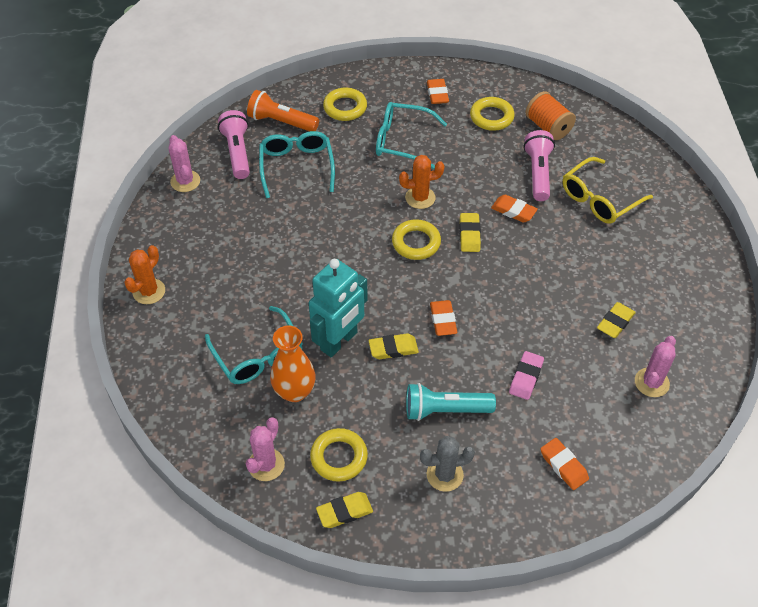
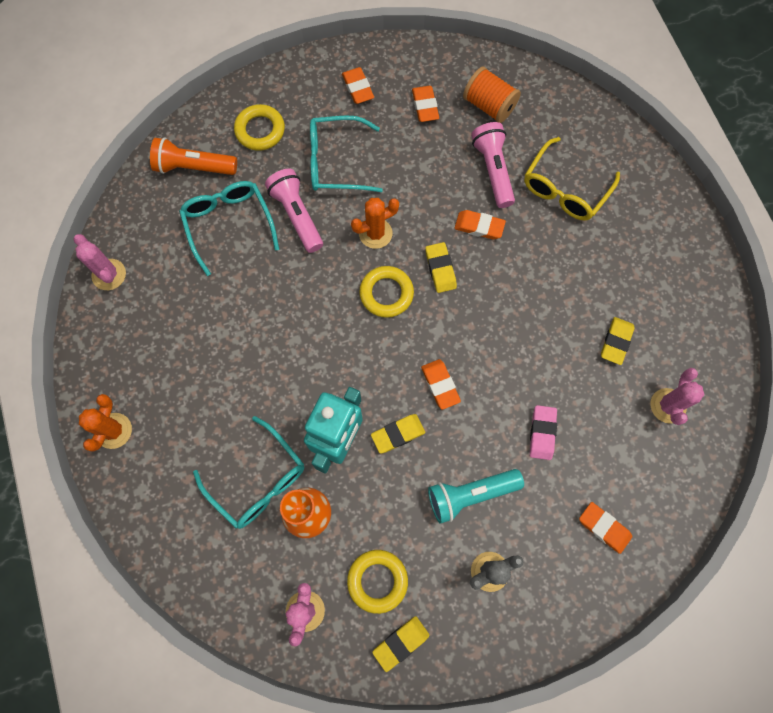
camera: 15 degrees left, 20 degrees up
(237, 152) = (156, 221): pink flashlight -> pink flashlight (297, 215)
(491, 117) = (425, 106): yellow ring -> orange eraser

